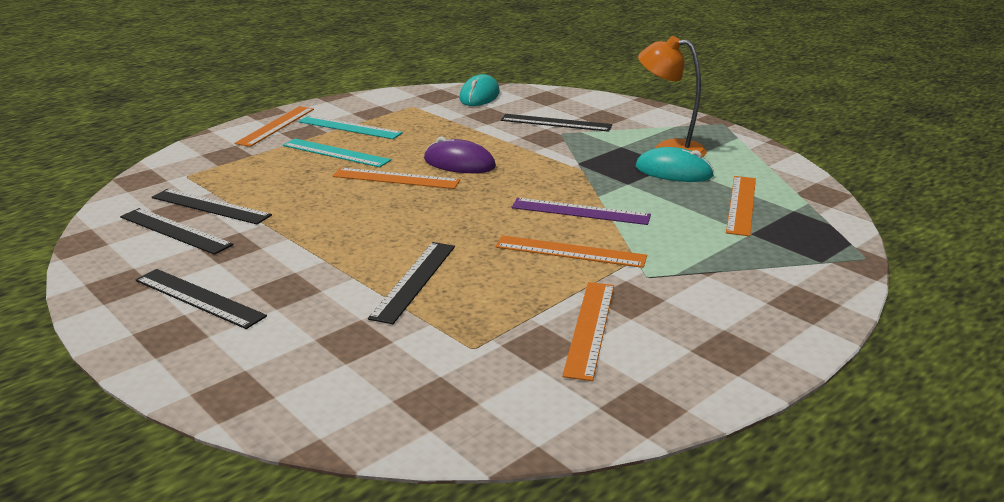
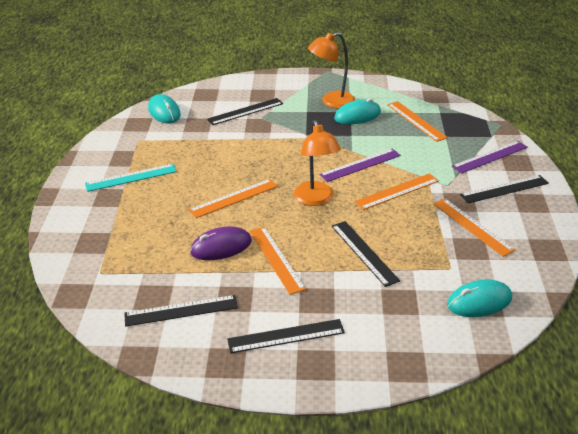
camera: 45 degrees left, 10 degrees up
(210, 206) = (166, 282): black ruler -> black ruler (504, 189)
(276, 126) = (78, 202): orange ruler -> orange ruler (276, 259)
(335, 153) = (162, 201): turquoise ruler -> none
(433, 397) = (479, 301): none -> turquoise mouse
(459, 163) = (247, 168): purple mouse -> purple mouse (221, 247)
(467, 216) = (316, 199): none -> orange lamp
(772, 279) = (490, 156): none -> purple ruler

